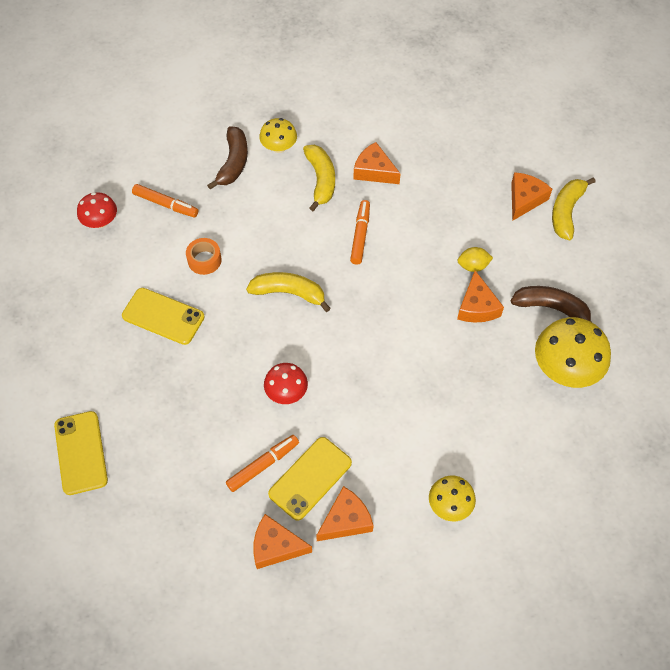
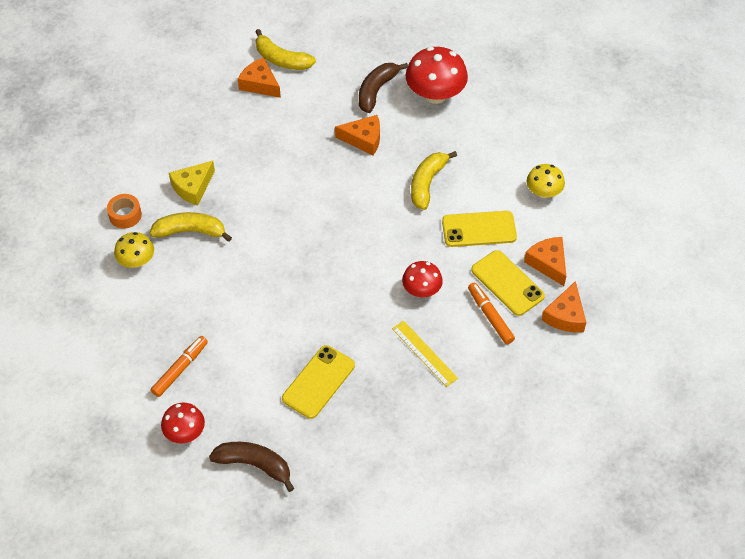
camera: 80 degrees left, 5 degrees down
(81, 453) = (455, 463): yellow phone -> yellow phone (479, 229)
(204, 260) = (260, 340): orange tape -> orange tape (125, 215)
(207, 406) = (424, 353): none -> yellow ruler
(233, 163) = (144, 303): brown banana -> brown banana (254, 465)
(289, 293) = (316, 275): yellow banana -> yellow banana (427, 183)
(360, 235) = (265, 210): orange marker -> none
(374, 171) = (193, 187): orange cheese -> yellow cheese
(473, 266) = (321, 134): yellow lemon -> none
(565, 368) = (435, 94): yellow mushroom -> red mushroom

